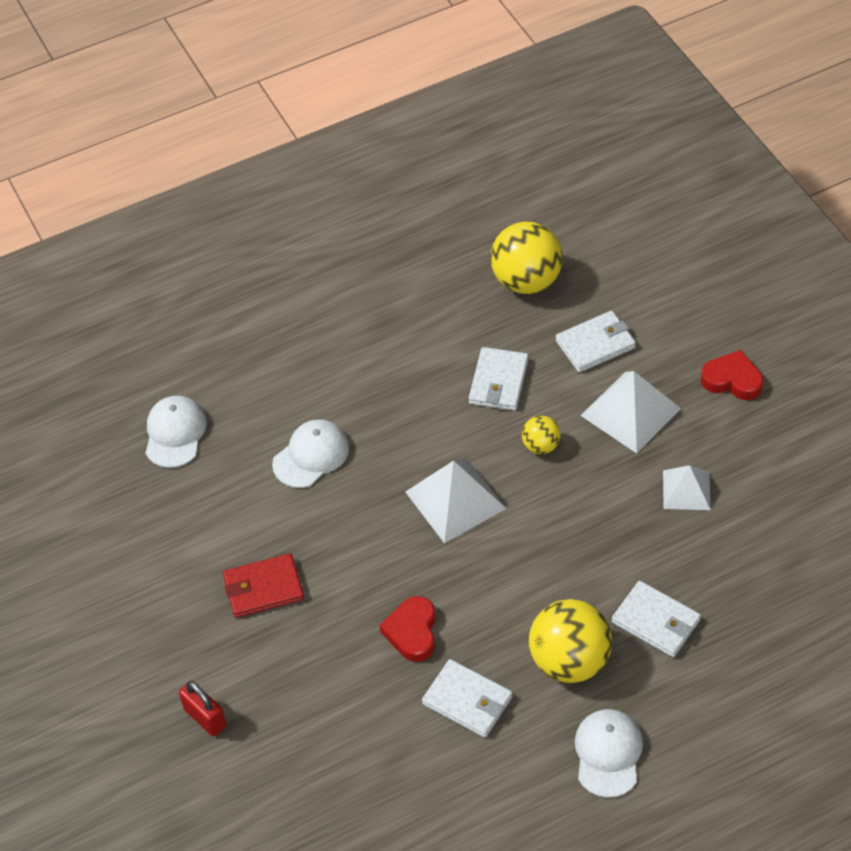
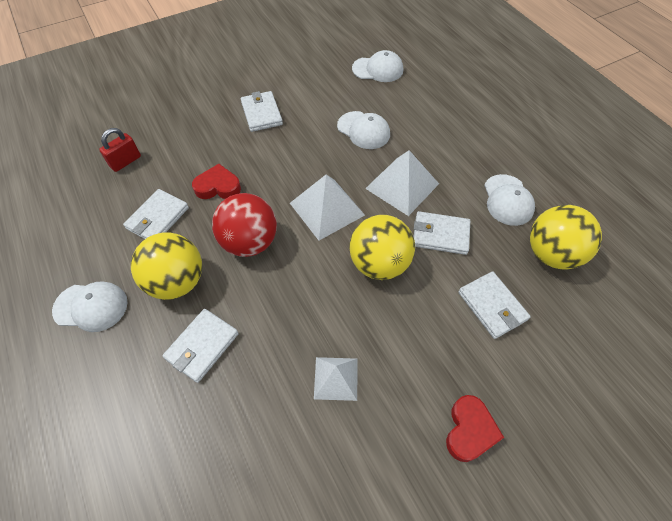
camera: 85 degrees right, 5 degrees up
(205, 718) = (176, 94): red padlock -> red padlock (125, 162)
(263, 588) = (261, 113): red wallet -> white wallet
(446, 309) = (508, 200): none -> white cap
(508, 585) = (249, 242): none -> red ball
(541, 445) = (379, 263): yellow ball -> yellow ball, size x1.97
(630, 411) = (420, 333): white pyramid -> white pyramid (402, 186)

